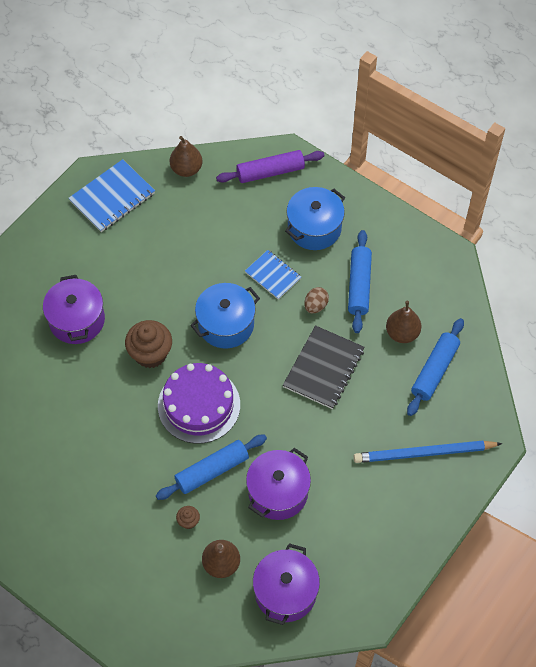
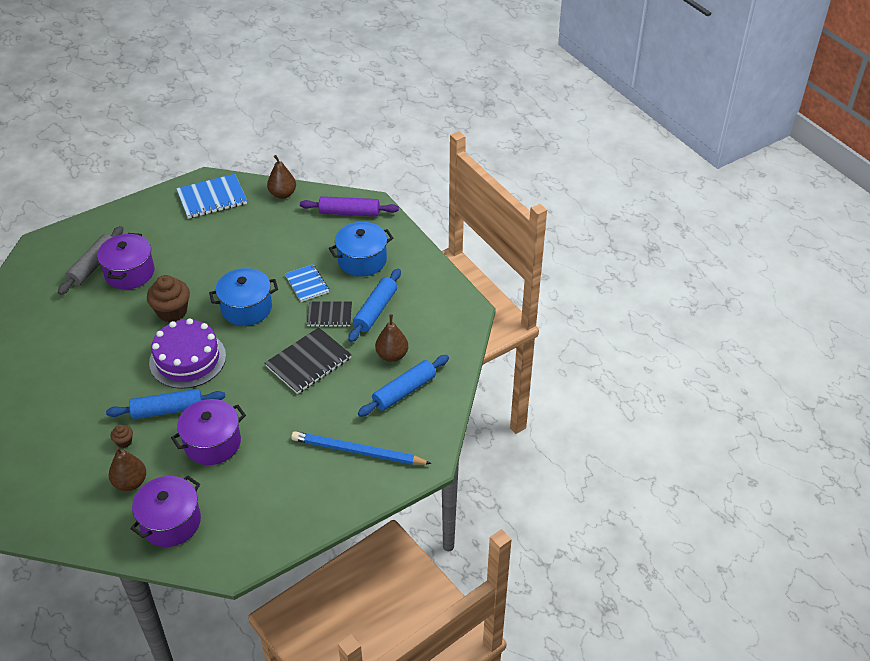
camera: 20 degrees right, 15 degrees down
(32, 324) = (93, 266): none -> grey rolling pin
(315, 306) = (329, 315): brown egg -> black notebook

